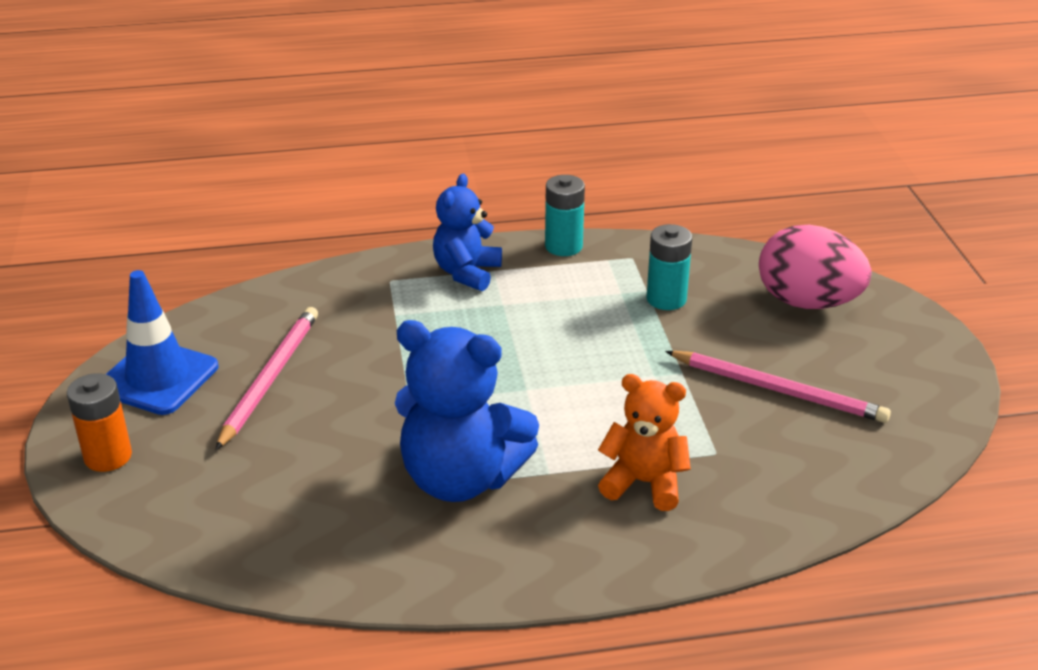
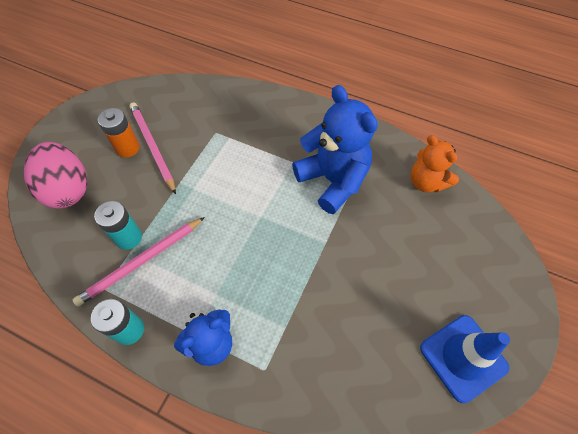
camera: 145 degrees left, 25 degrees up
(108, 456) = (508, 299): orange battery -> orange battery (127, 148)
(270, 378) = (392, 311): pink pencil -> pink pencil (141, 262)
(644, 483) = (259, 135): orange teddy bear -> orange teddy bear (426, 182)

